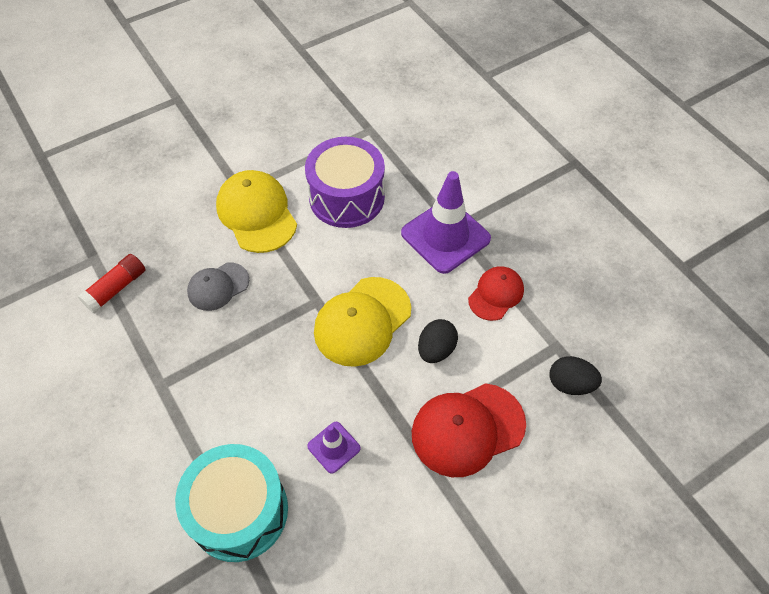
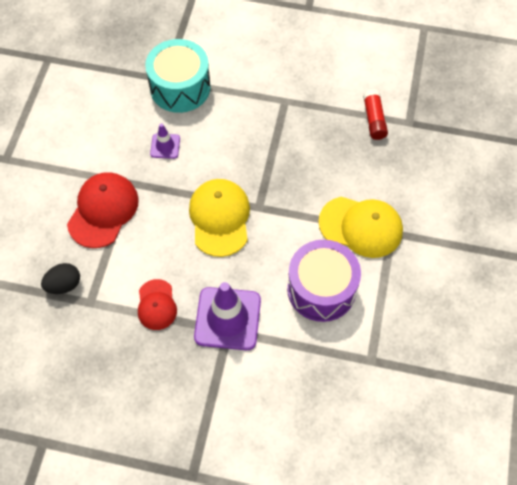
camera: 135 degrees right, 5 degrees up
(218, 286) = (323, 167): grey cap -> none
(436, 349) = (161, 238): black egg -> none

